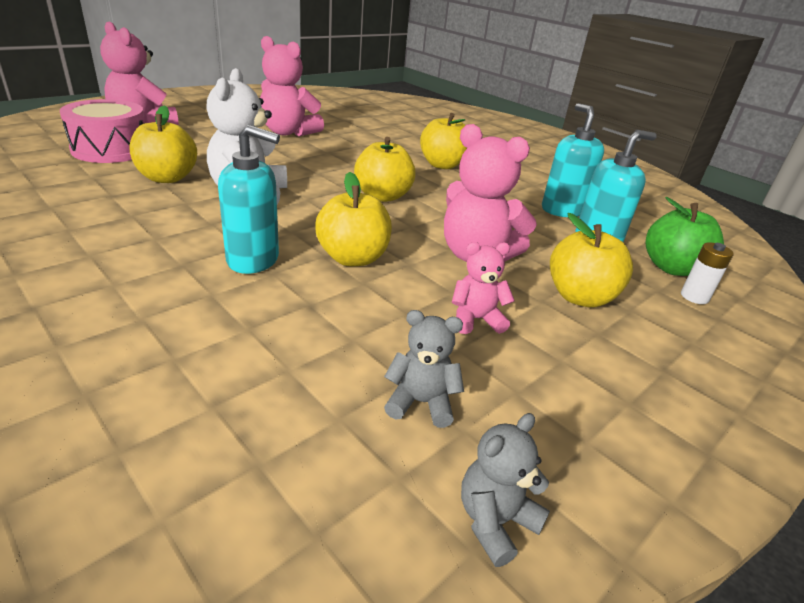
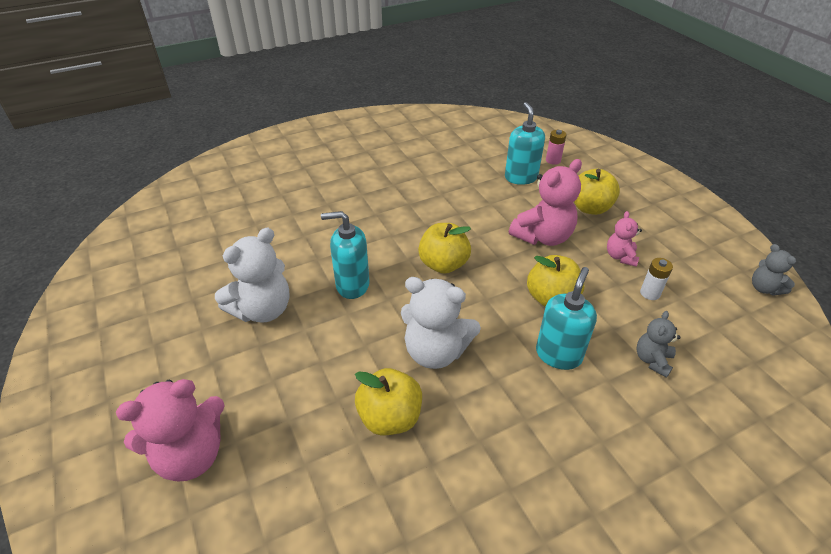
camera: 70 degrees left, 10 degrees up
(111, 150) = (291, 481): pink drum -> none
(288, 132) = (262, 310): pink teddy bear -> white teddy bear
(421, 402) = (698, 295): grey teddy bear -> grey teddy bear (652, 360)
(442, 165) = (377, 214): yellow apple -> none
(562, 210) = (472, 176): turquoise soap dispenser -> turquoise soap dispenser (352, 285)
(672, 268) = (553, 160): green apple -> pink battery
(694, 297) = (584, 165): white battery -> white battery (650, 293)

